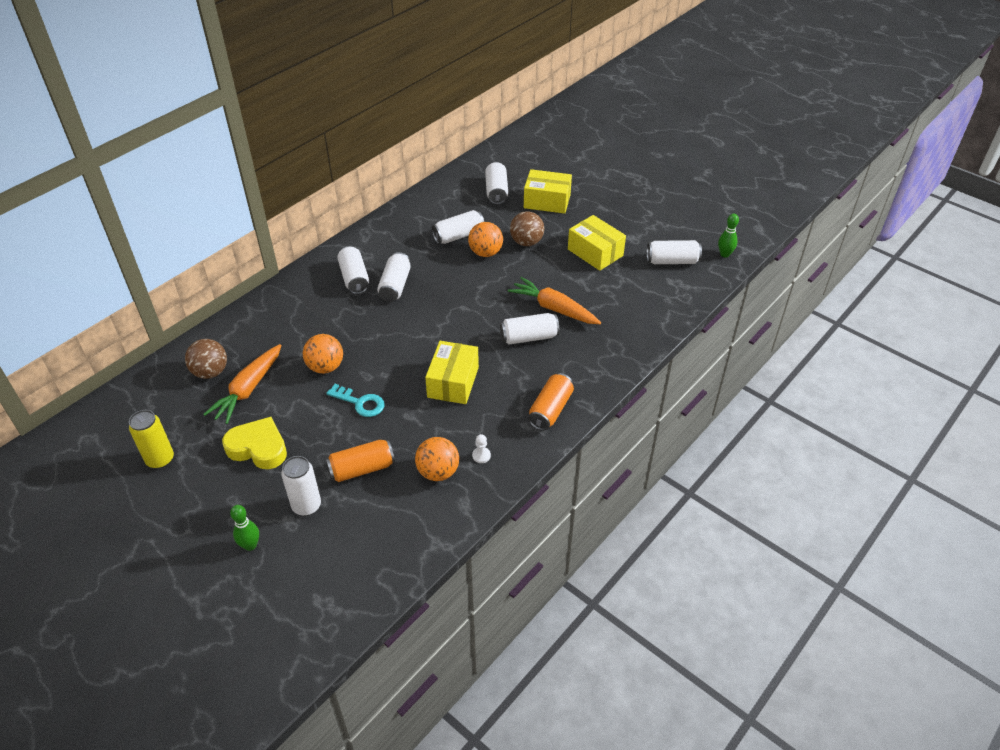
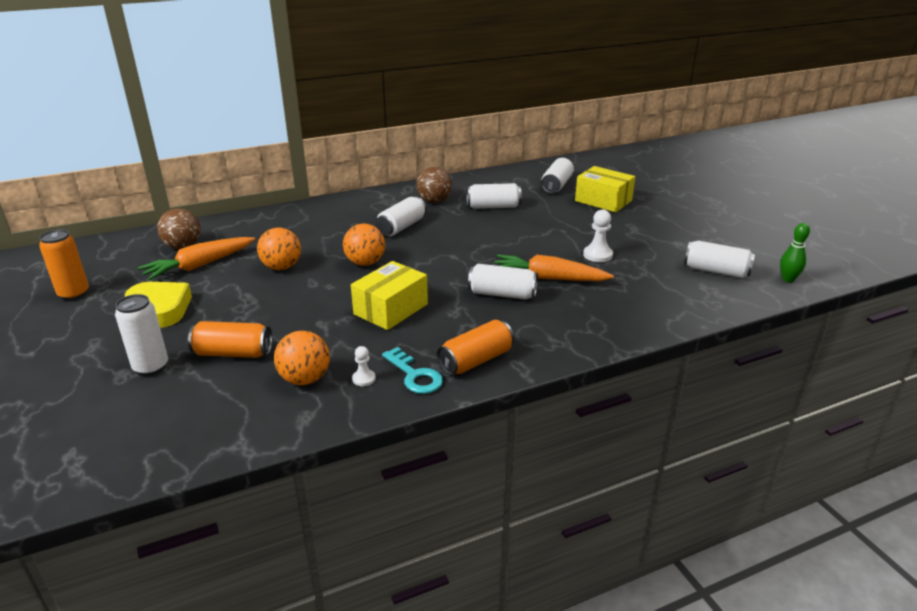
camera: 25 degrees right, 15 degrees down
(160, 459) = (74, 294): yellow can -> orange can
(250, 545) = (66, 382): green bowling pin -> none
(354, 278) = (369, 214): white can -> none
(360, 403) = (285, 301): turquoise key -> turquoise key (415, 375)
(485, 253) = (510, 223): orange ball -> orange ball (365, 263)
(526, 242) = (558, 224): brown ball -> brown ball (434, 201)
(553, 308) = (548, 278): orange carrot -> orange carrot turned 45 degrees counterclockwise
(577, 270) = (597, 255): none -> white pawn
(595, 252) = (628, 246): yellow box -> none

